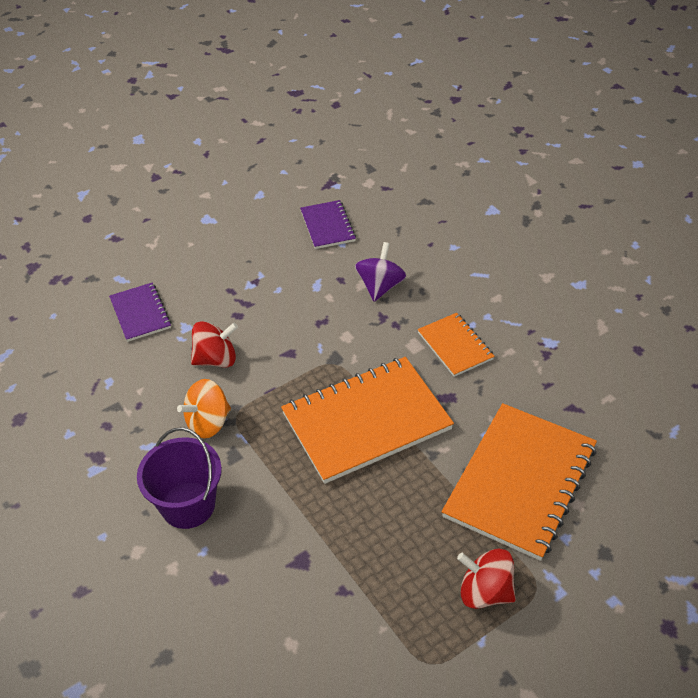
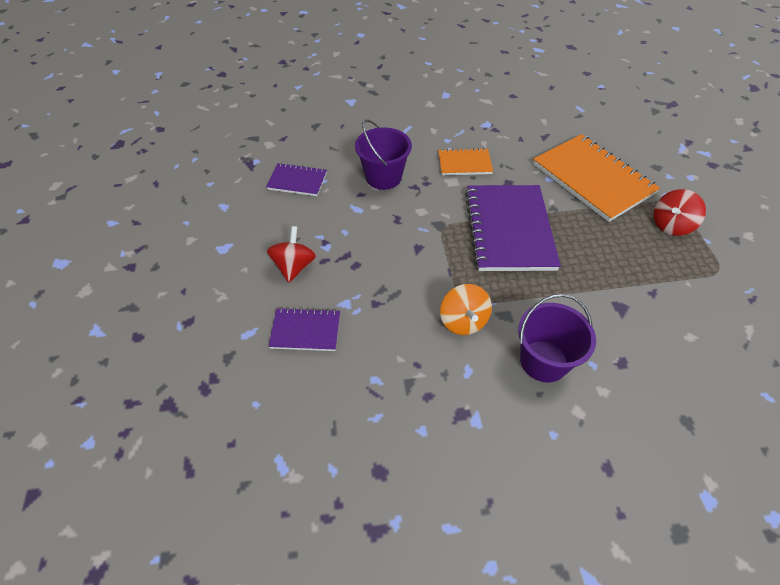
camera: 65 degrees left, 5 degrees up
(216, 359) = (396, 294): red spinning top -> red spinning top (294, 267)
(366, 421) = (509, 229): orange notebook -> purple notebook
(380, 286) = (383, 177): purple spinning top -> purple bucket

